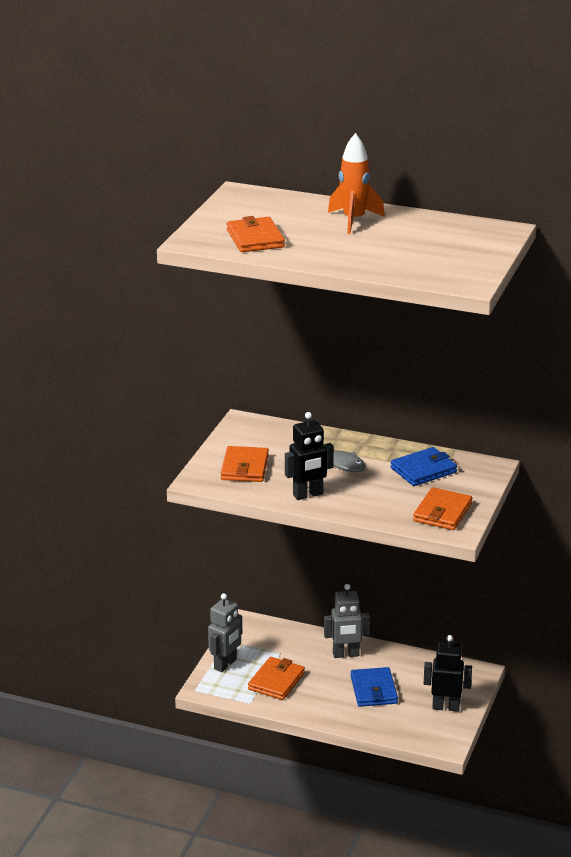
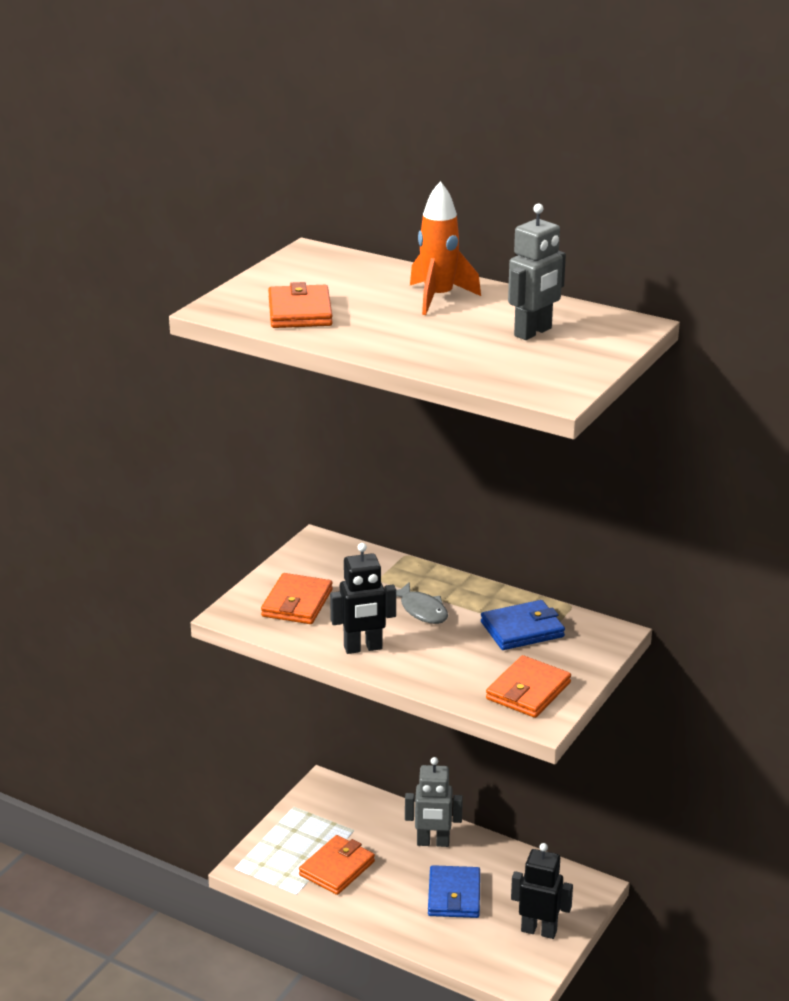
camera: 10 degrees right, 0 degrees up
(225, 664) = (282, 838): grey robot -> grey robot (533, 332)

